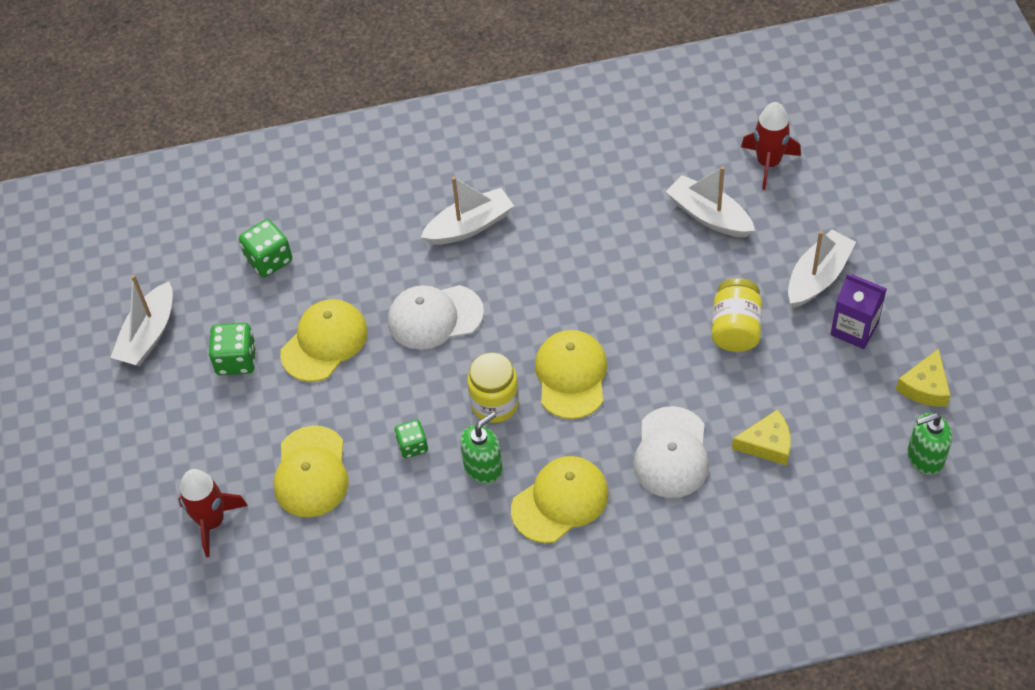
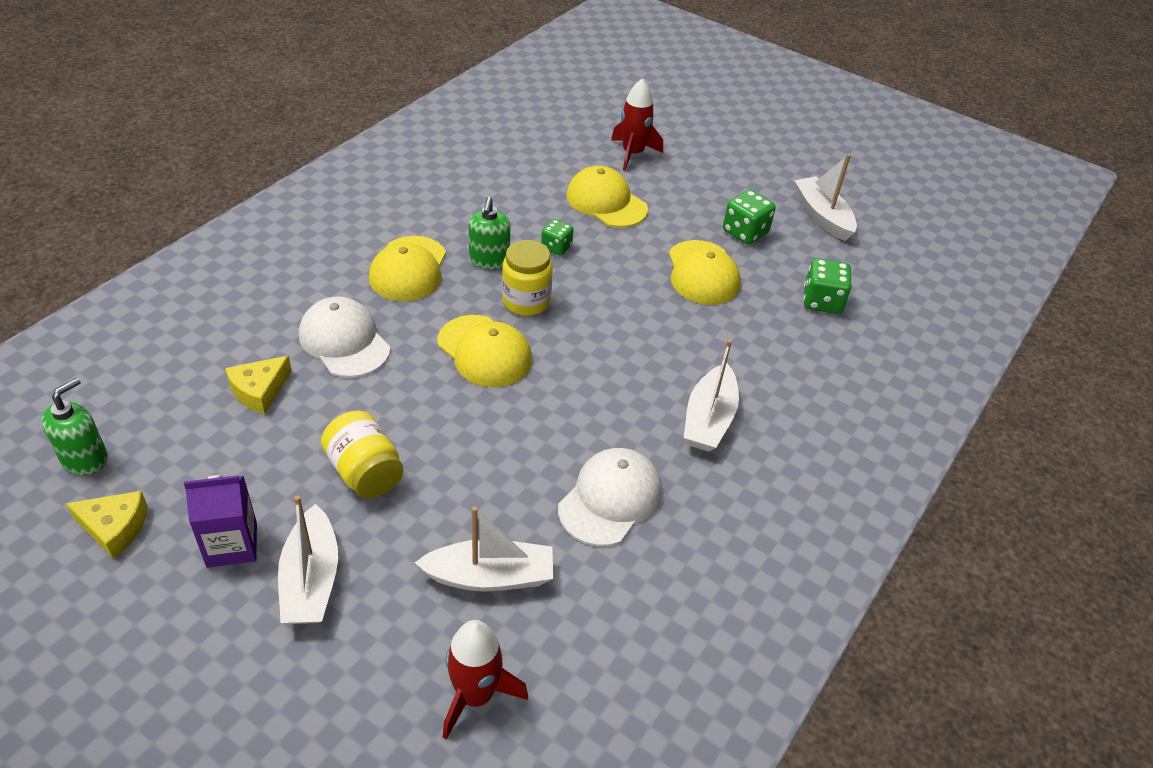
camera: 130 degrees right, 10 degrees down
(434, 317) = (645, 333): white cap -> white cap (610, 499)
(925, 387) = (114, 528): yellow cheese -> yellow cheese turned 120 degrees clockwise

